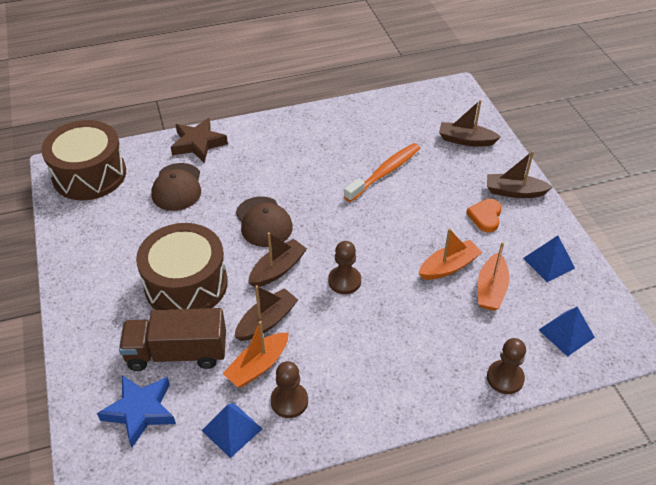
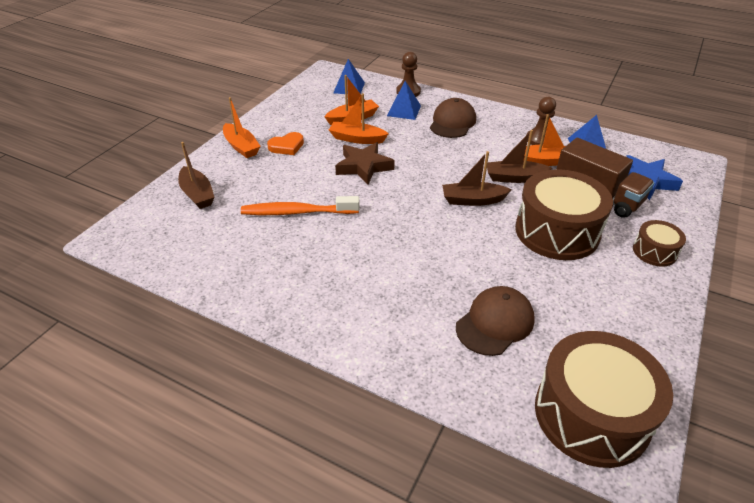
camera: 135 degrees left, 5 degrees down
(96, 317) = (654, 251): none -> brown drum
(198, 143) = (423, 364): brown star -> brown star (363, 166)
(263, 222) = (445, 238): brown cap -> brown cap (452, 122)
(344, 281) = (433, 168): brown pawn -> none
(514, 192) = (241, 146): brown boat -> orange boat
(548, 263) = (299, 110): blue pyramid -> blue pyramid (404, 110)

